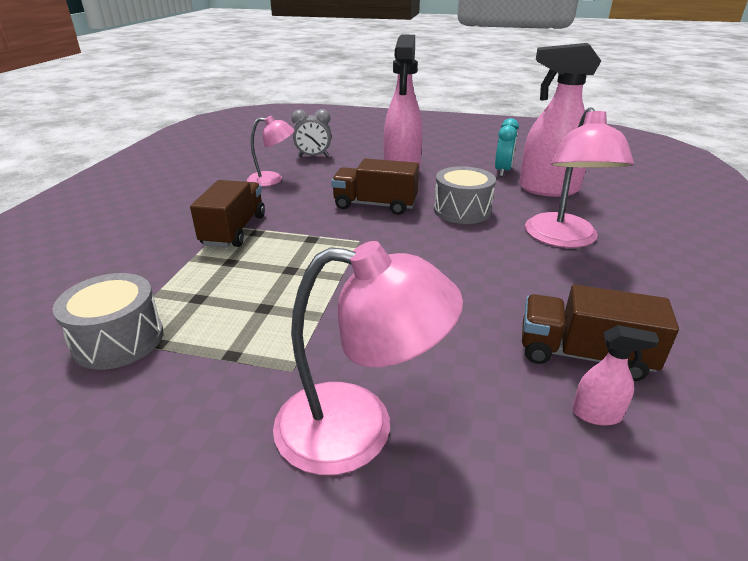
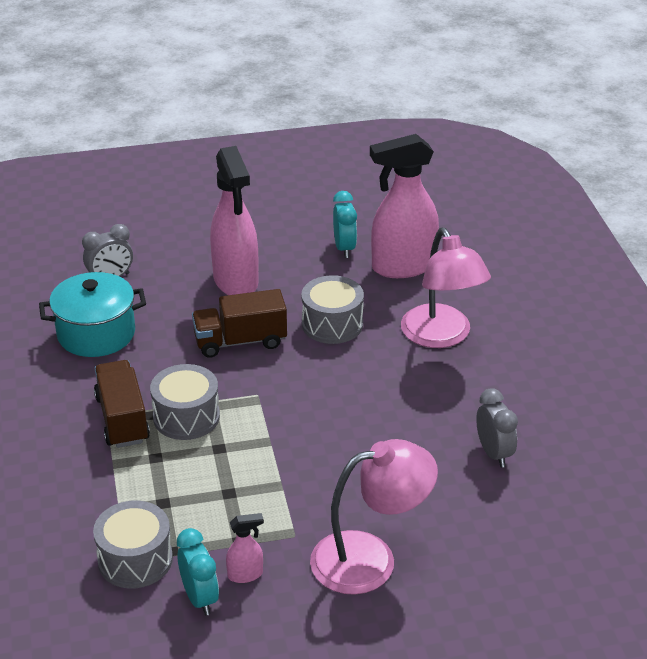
camera: 25 degrees left, 5 degrees up
(131, 403) = (200, 598): none -> turquoise clock
(272, 180) = (96, 334): pink lamp -> turquoise pot
(285, 241) = (186, 417): none -> grey drum
(583, 355) = (494, 453): brown truck -> grey clock
(597, 414) = (515, 496): pink spray bottle -> pink spray bottle (245, 574)

